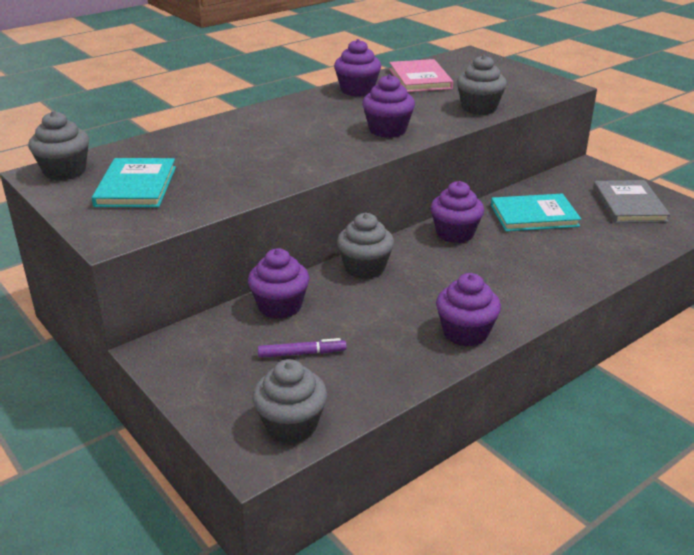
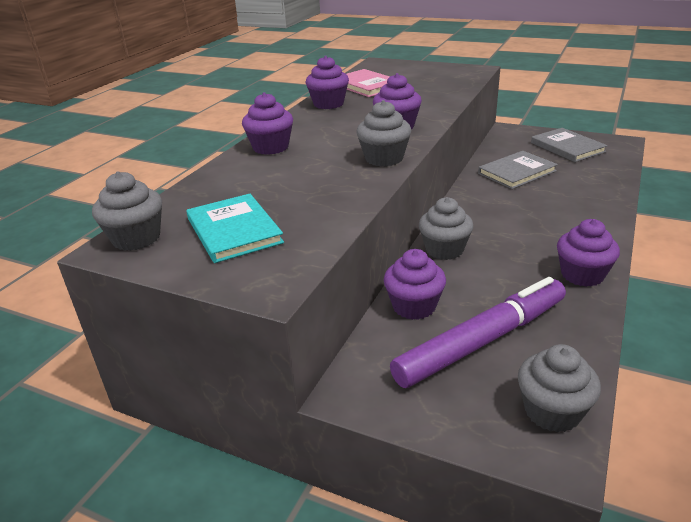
camera: 25 degrees left, 0 degrees up
(302, 353) = (482, 341): purple marker -> purple marker, size x2.44
(455, 233) = (479, 201): purple cupcake -> purple cupcake (271, 147)
(479, 108) = (442, 95): grey cupcake -> grey cupcake (384, 158)
(534, 216) = (517, 172): turquoise book -> grey book

